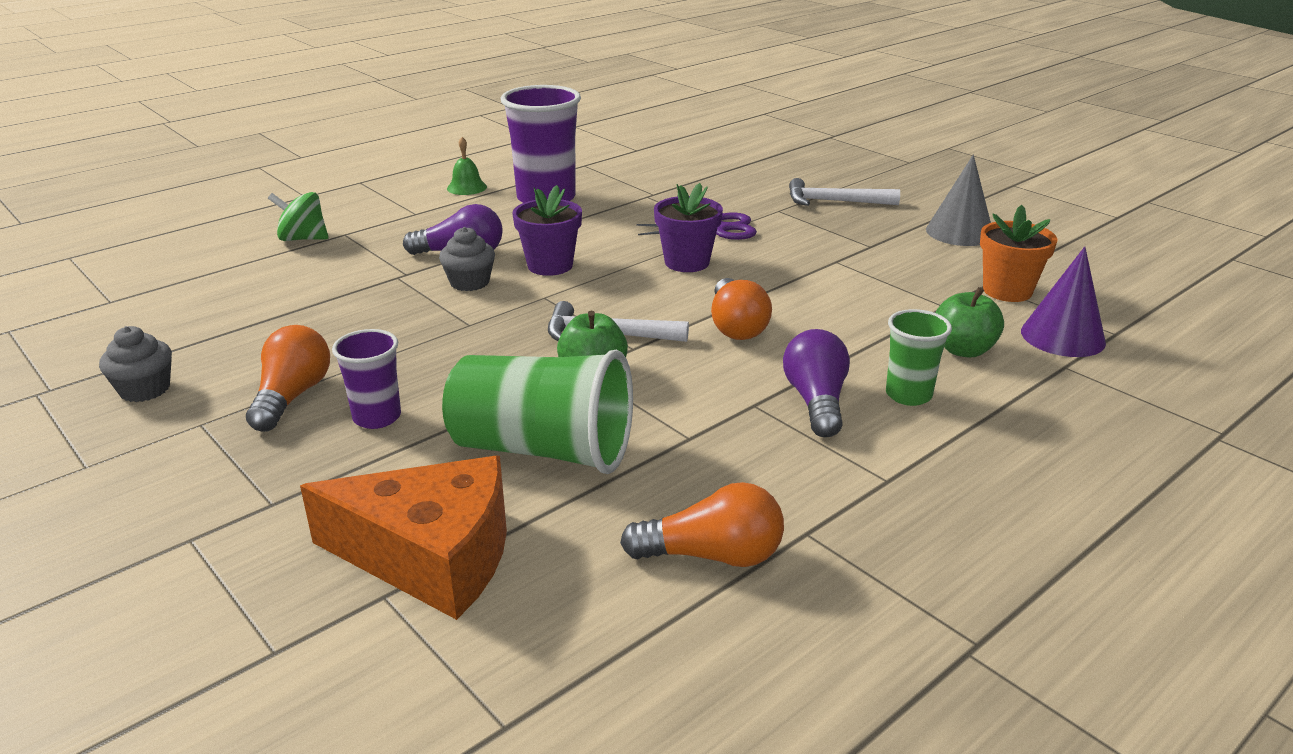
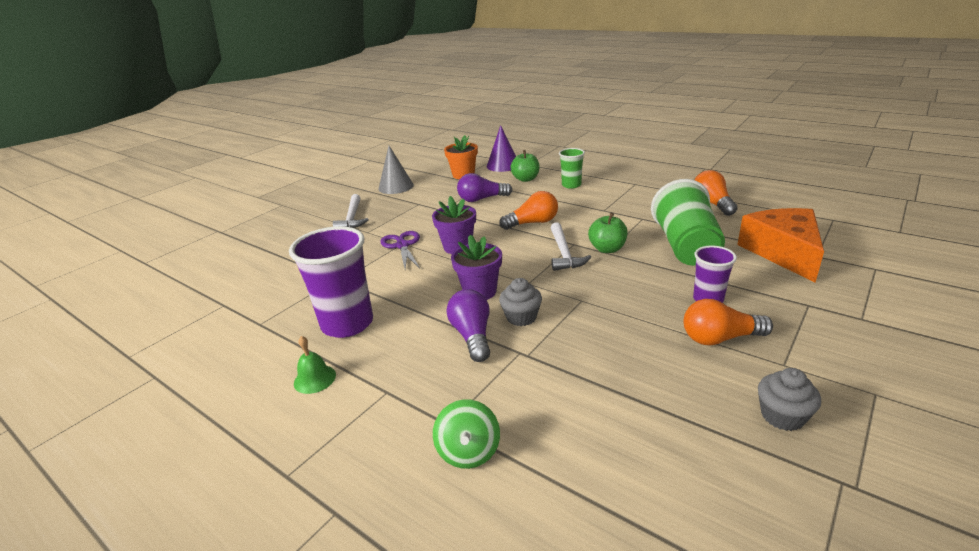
camera: 100 degrees left, 0 degrees up
(816, 401) = (591, 199): purple light bulb -> purple light bulb (481, 199)

